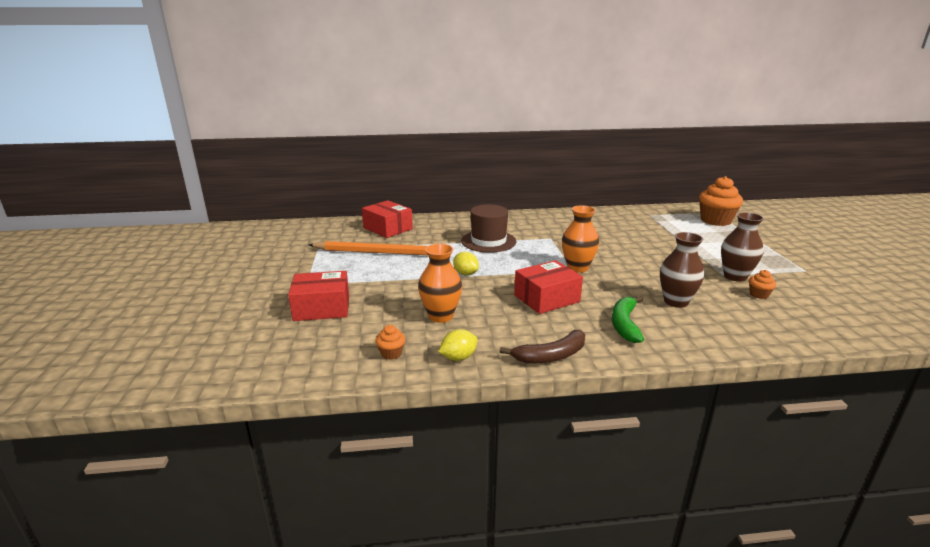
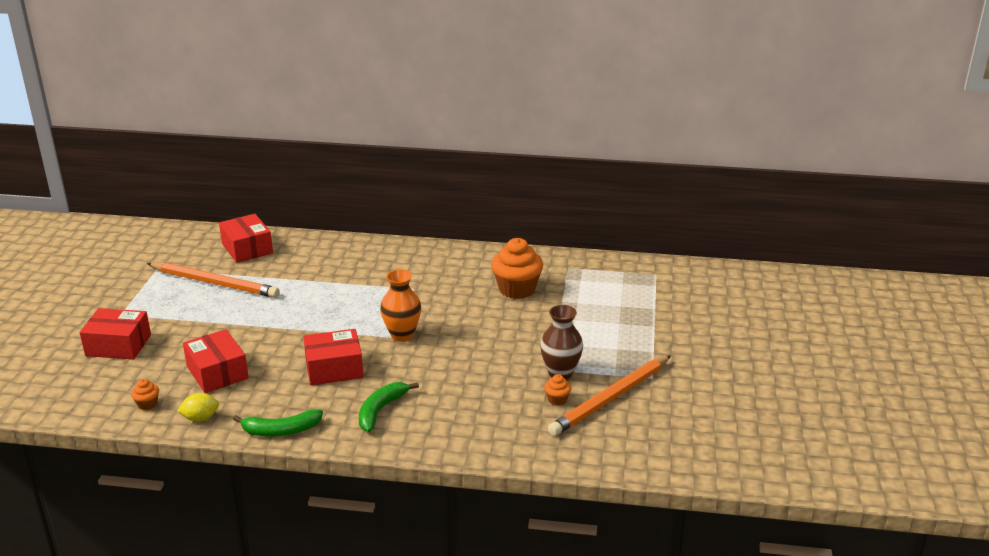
camera: 15 degrees right, 5 degrees up
(440, 316) = (217, 372): orange vase -> red box
(465, 274) = (280, 325): yellow lemon -> none
(488, 241) = (340, 283): brown hat -> none
(551, 356) = (281, 431): brown banana -> green banana
(676, 302) = (459, 393): brown vase -> none
(715, 221) = (640, 289): orange cupcake -> orange cupcake (516, 289)
(798, 288) = (611, 398): none -> orange pencil

